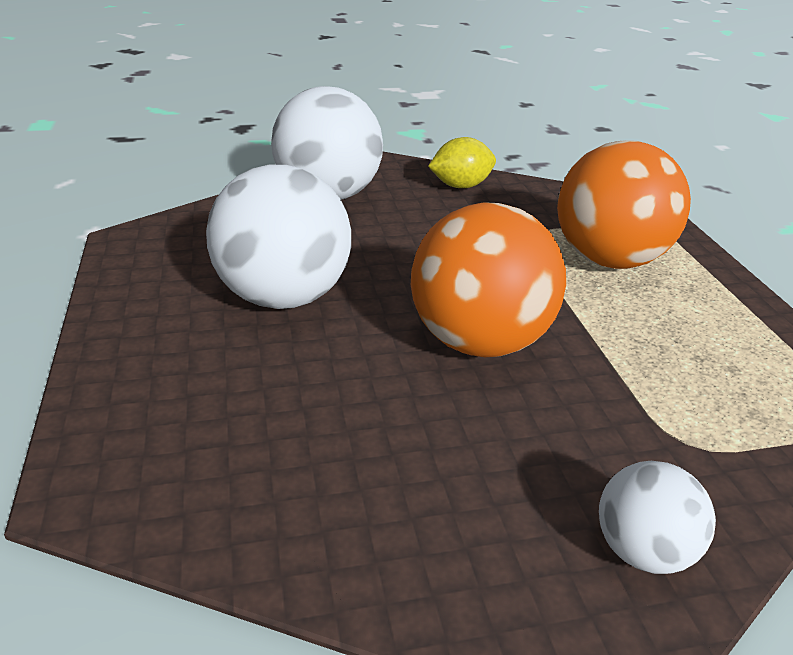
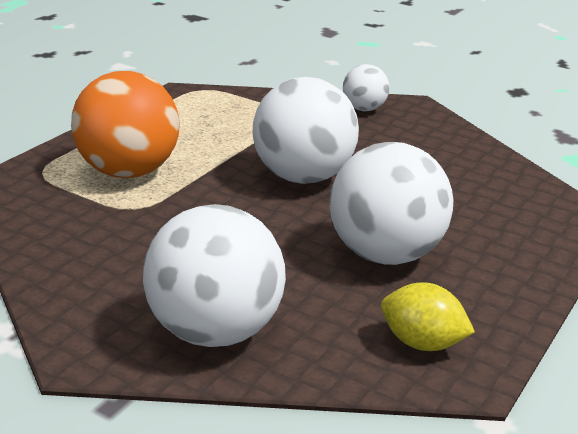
camera: 135 degrees left, 5 degrees down
(460, 186) = (77, 275): yellow lemon -> yellow lemon (422, 343)
(479, 341) = (302, 177): orange ball -> white ball

